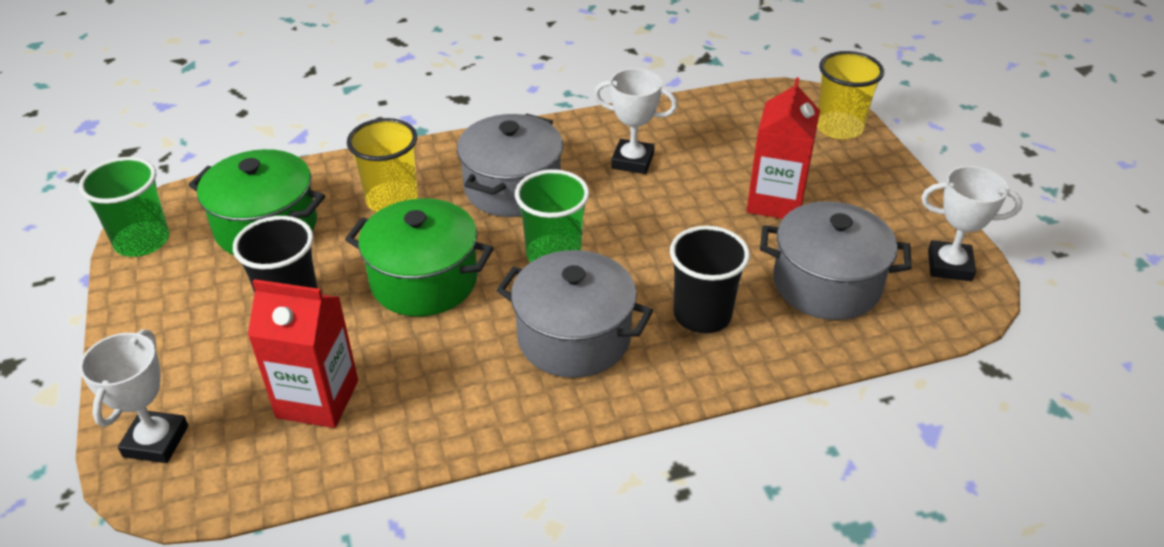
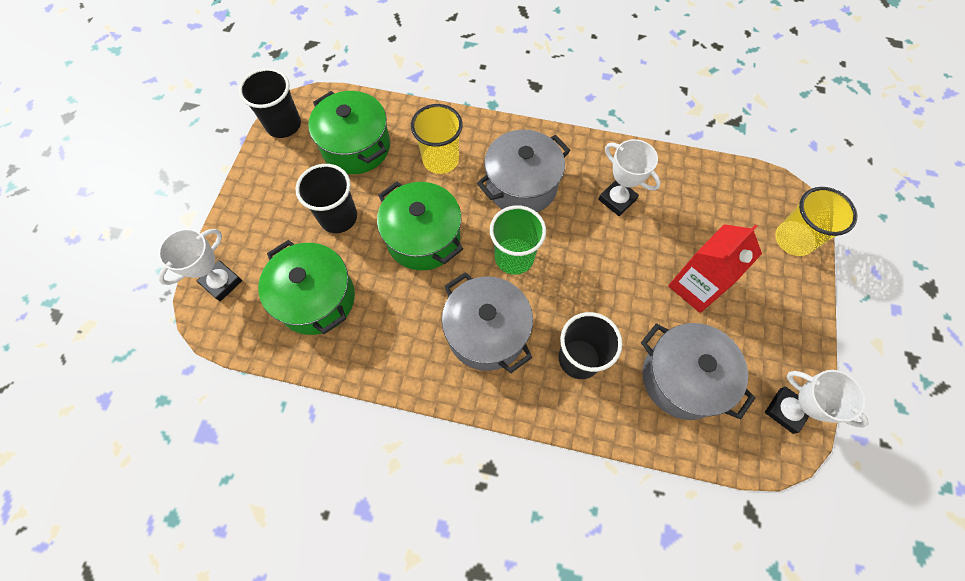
camera: 30 degrees right, 25 degrees up
(142, 241) = (283, 125): green cup -> black cup
(317, 399) = (316, 299): red carton -> green pot

